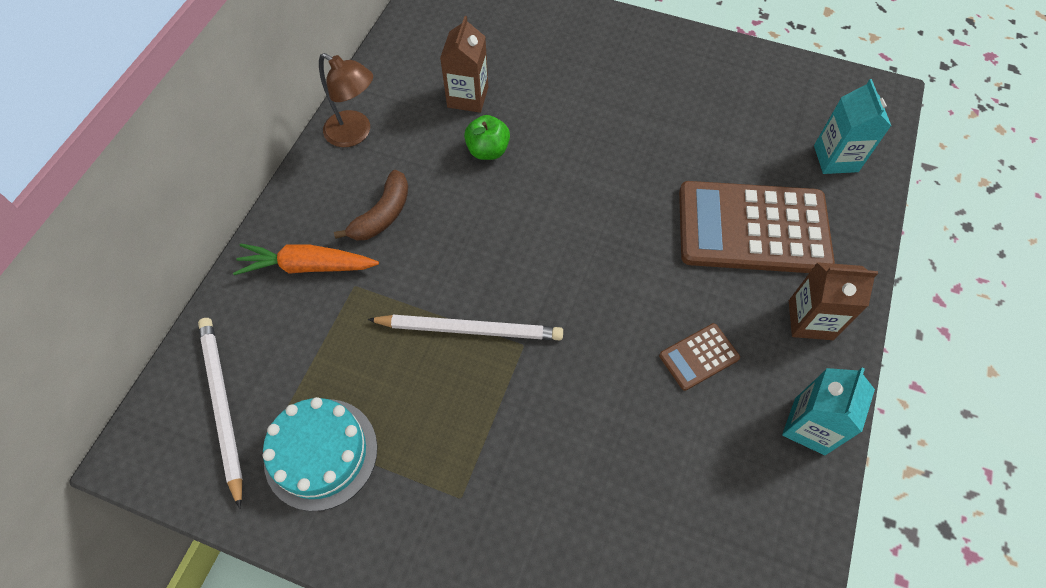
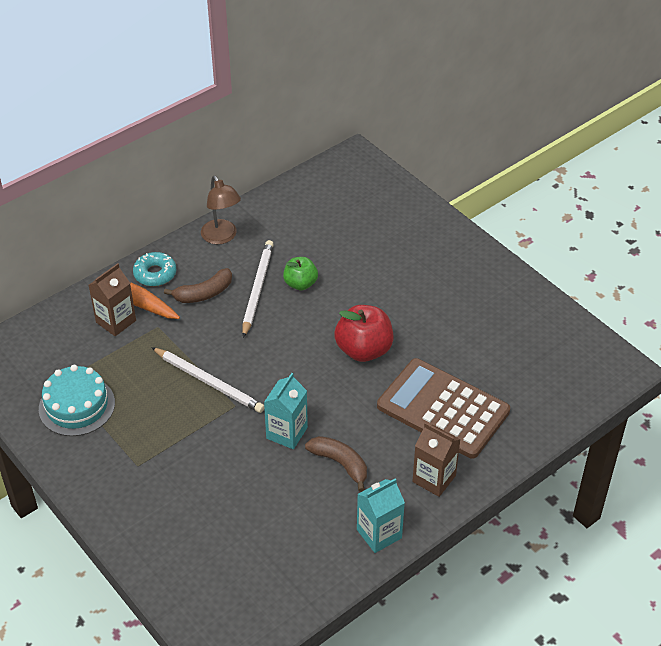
camera: 30 degrees right, 15 degrees down
(222, 406) = (40, 356): white pencil -> white pencil (257, 289)
(304, 217) = (155, 274): none -> turquoise donut
(468, 97) = (313, 244): brown carton -> brown carton (116, 321)
(616, 198) = (364, 350): none -> red apple
(699, 357) = (340, 463): brown calculator -> brown banana
(835, 158) = (544, 393): turquoise carton -> turquoise carton (287, 433)

